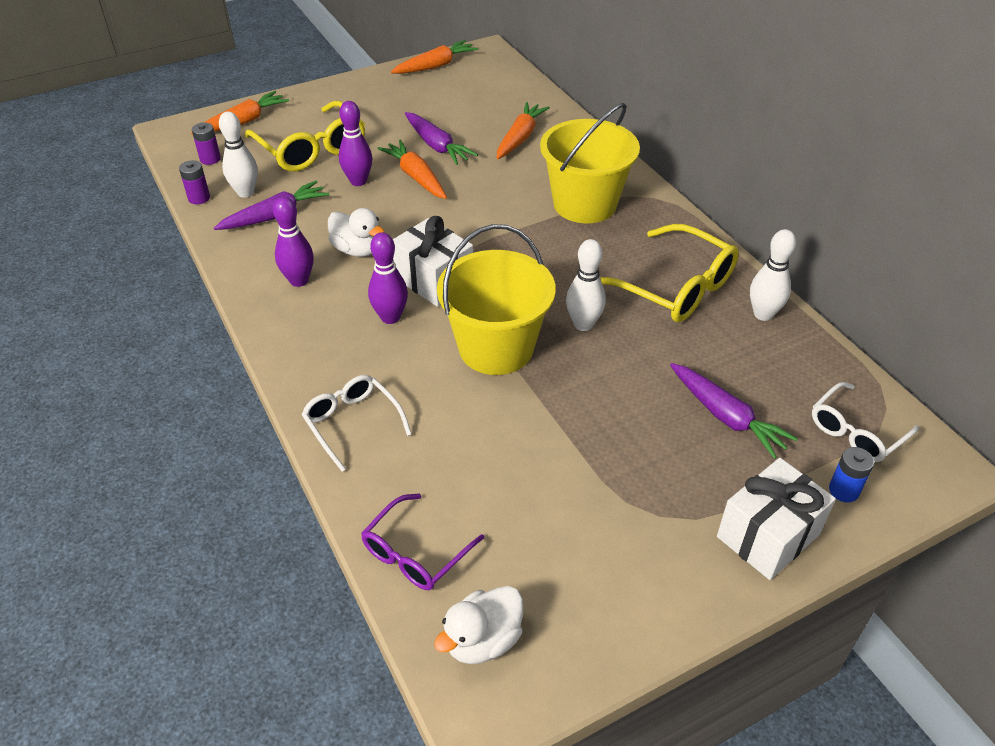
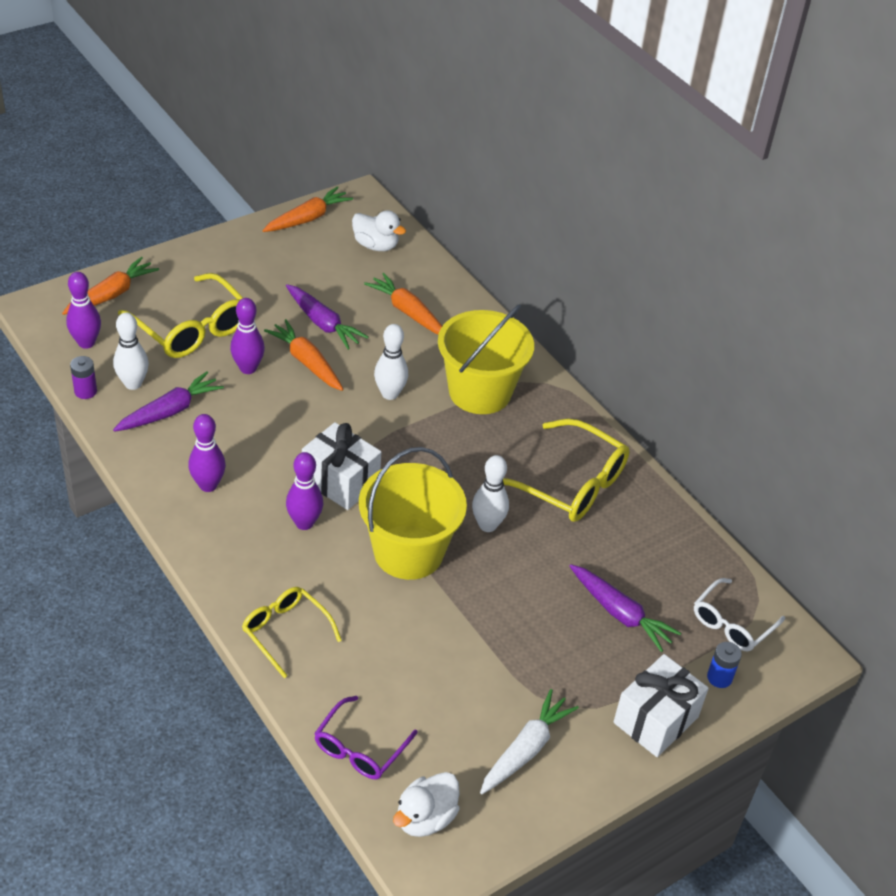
camera: 10 degrees left, 0 degrees up
(210, 159) = (86, 343): purple battery -> purple bowling pin
(352, 423) = (285, 631): white glasses -> yellow glasses
(357, 250) = (260, 449): white duck -> white duck (376, 245)
(520, 138) = (408, 312): orange carrot -> orange carrot turned 60 degrees counterclockwise
(610, 563) = (525, 749): none -> white carrot
(763, 314) = (652, 510): white bowling pin -> white bowling pin (390, 394)

